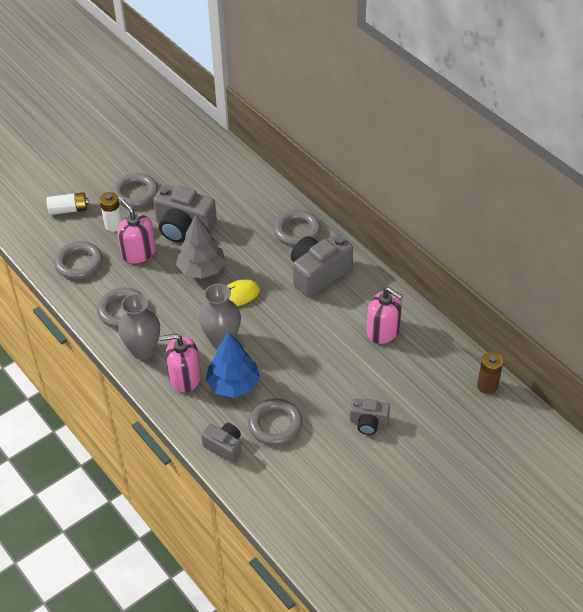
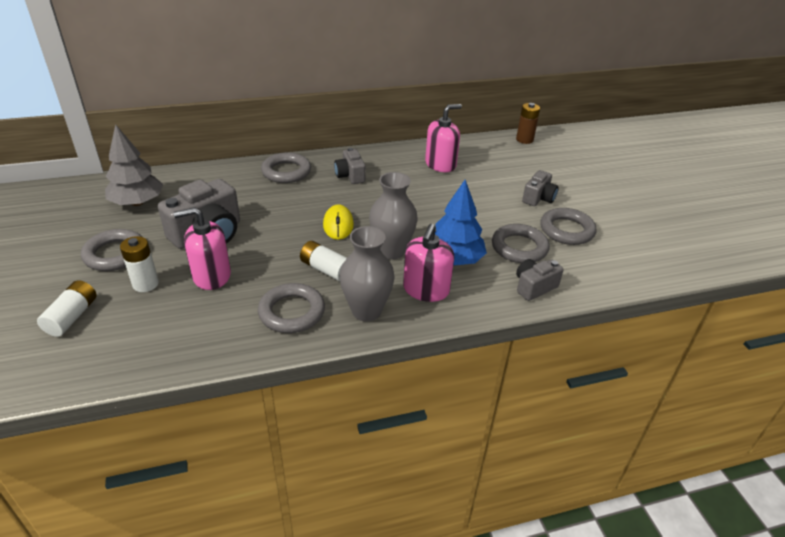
camera: 70 degrees left, 10 degrees down
(79, 263) = (177, 331): grey ring -> grey ring (566, 230)
(178, 310) = (325, 269): none -> white battery
(201, 269) = (281, 238): grey tree -> grey tree (137, 202)
(318, 274) = (350, 175): grey camera -> grey camera, size x0.56

